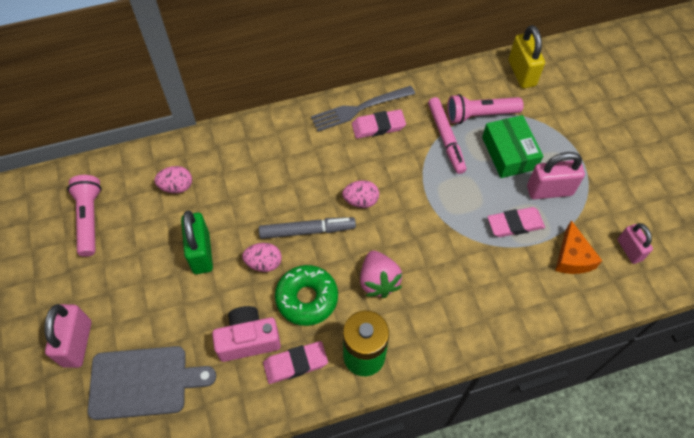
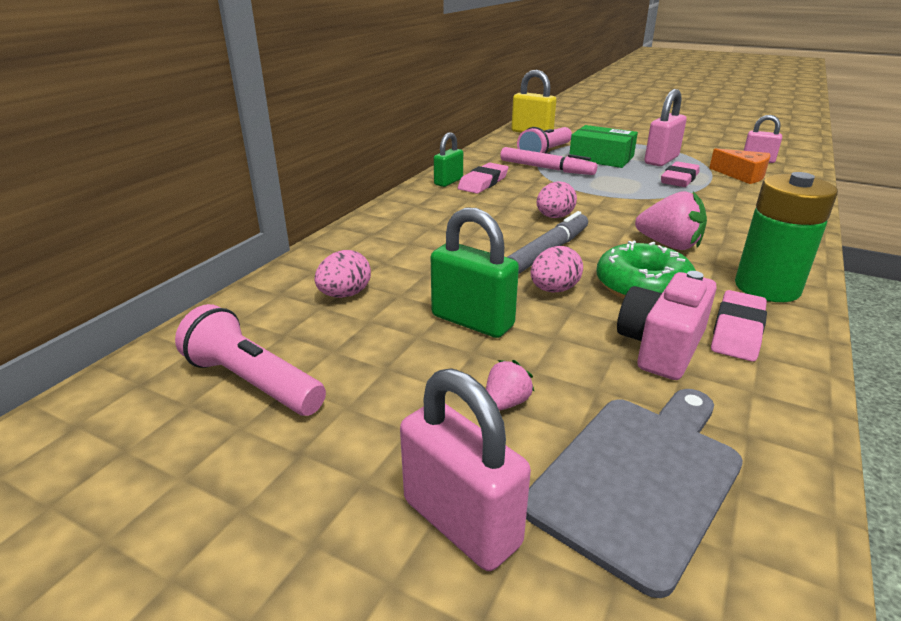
camera: 45 degrees left, 30 degrees down
(151, 310) = (506, 403): none -> pink strawberry
(359, 109) = (448, 182): grey fork -> green padlock

